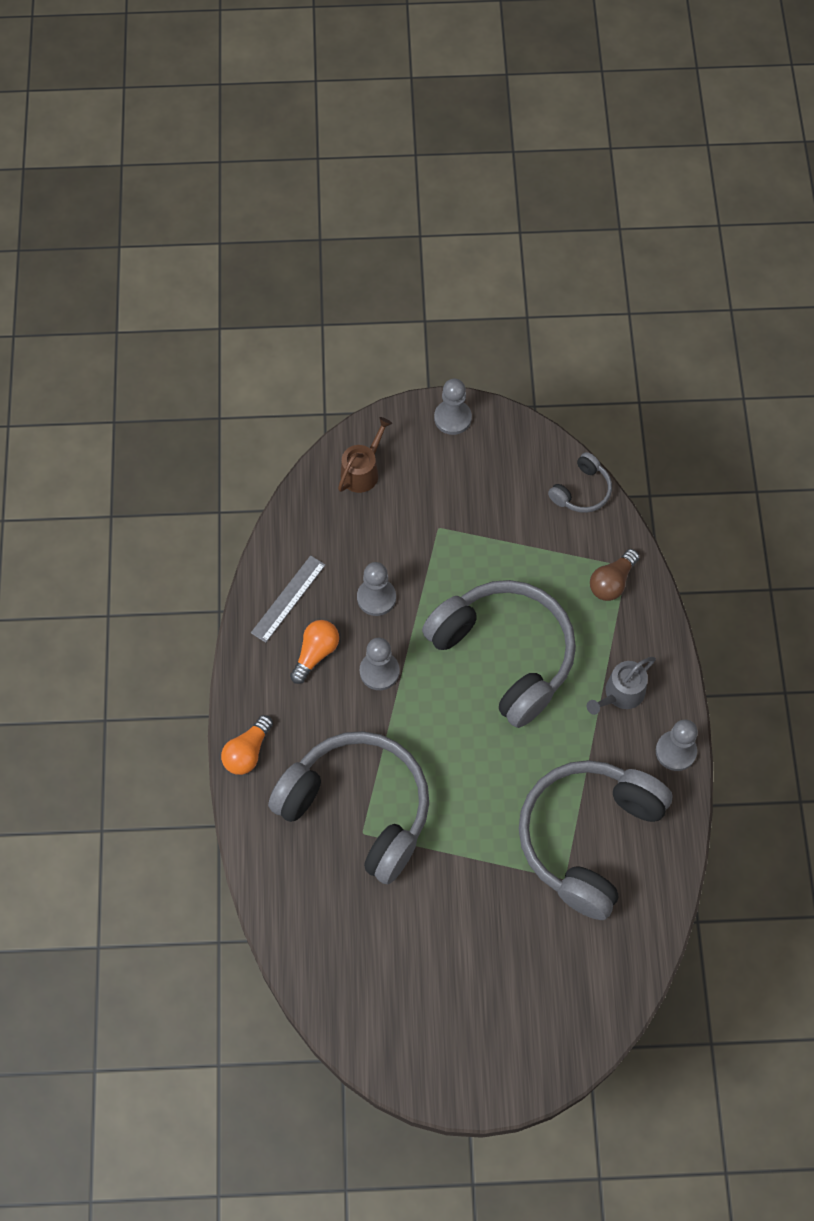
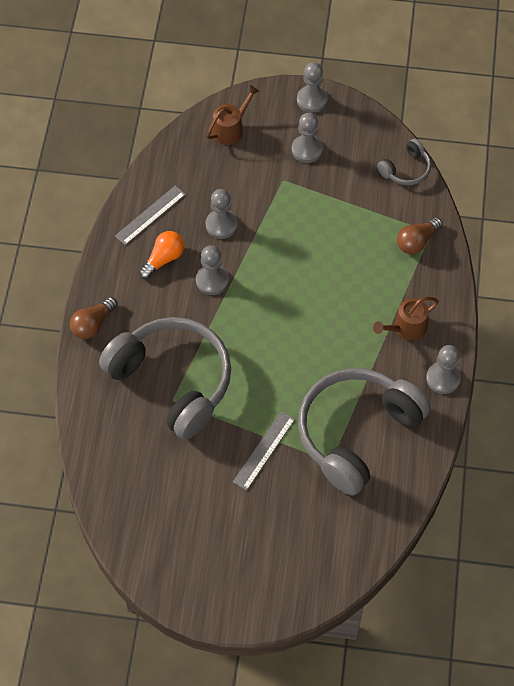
camera: 10 degrees right, 5 degrees down
(247, 752) = (93, 324): orange light bulb -> brown light bulb
(459, 484) = (307, 150): none -> grey pawn
(483, 878) = (264, 450): none -> grey ruler
(505, 655) = (317, 283): grey headphones -> none
(621, 694) = (406, 328): grey watering can -> brown watering can

